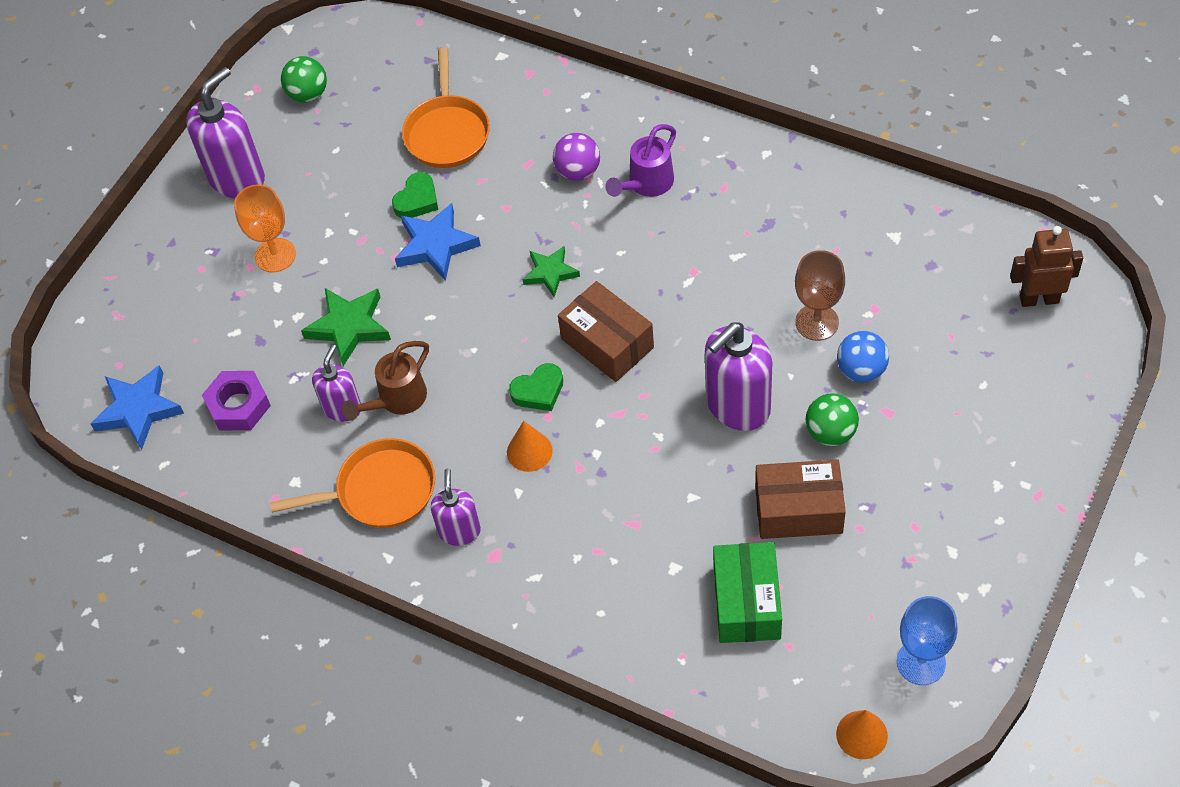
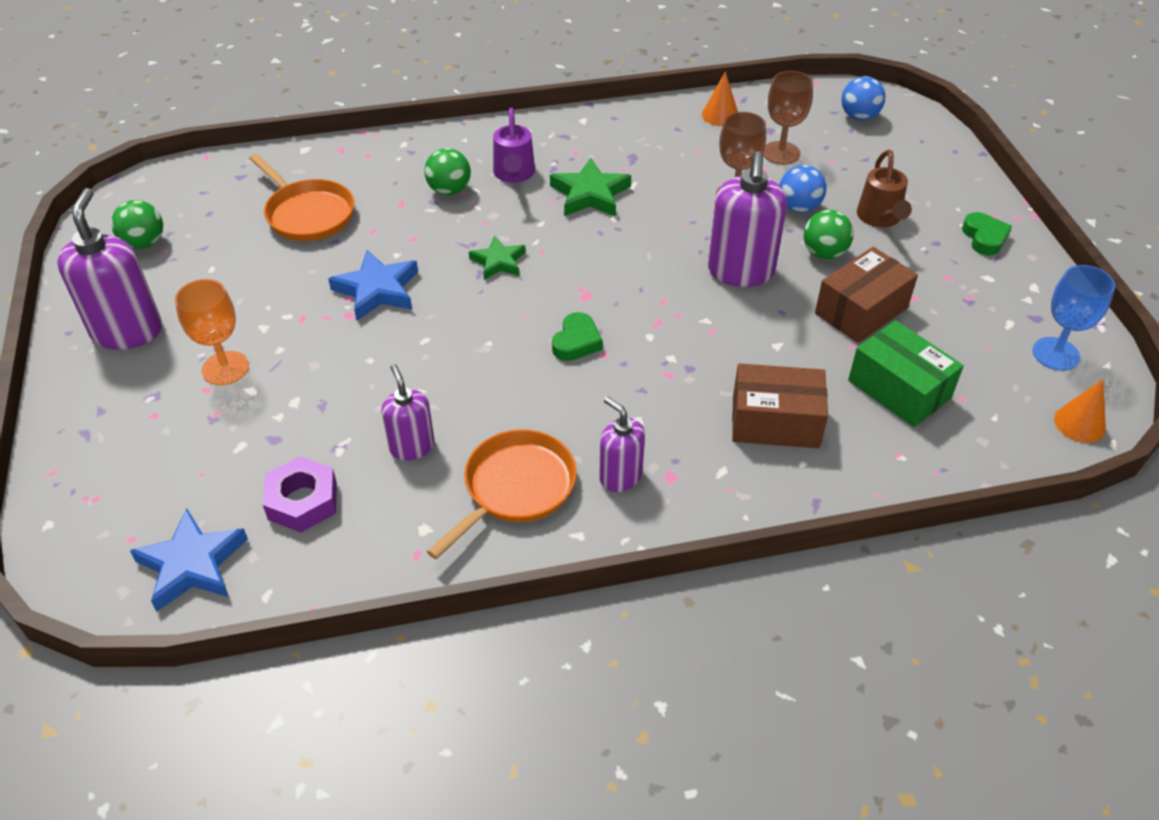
camera: 45 degrees left, 10 degrees down
(349, 327) = (355, 384): green star -> green star (590, 194)
(397, 400) = (458, 413): brown watering can -> brown watering can (880, 218)
(417, 200) = (327, 268): green heart -> green heart (984, 238)
(529, 451) = (615, 386): orange cone -> orange cone (720, 115)
(578, 171) = (449, 190): purple ball -> green ball
(607, 343) = (596, 283): brown box -> brown box (775, 422)
(911, 298) = (781, 153): none -> brown goblet
(1039, 299) = (859, 117): brown robot -> blue ball

